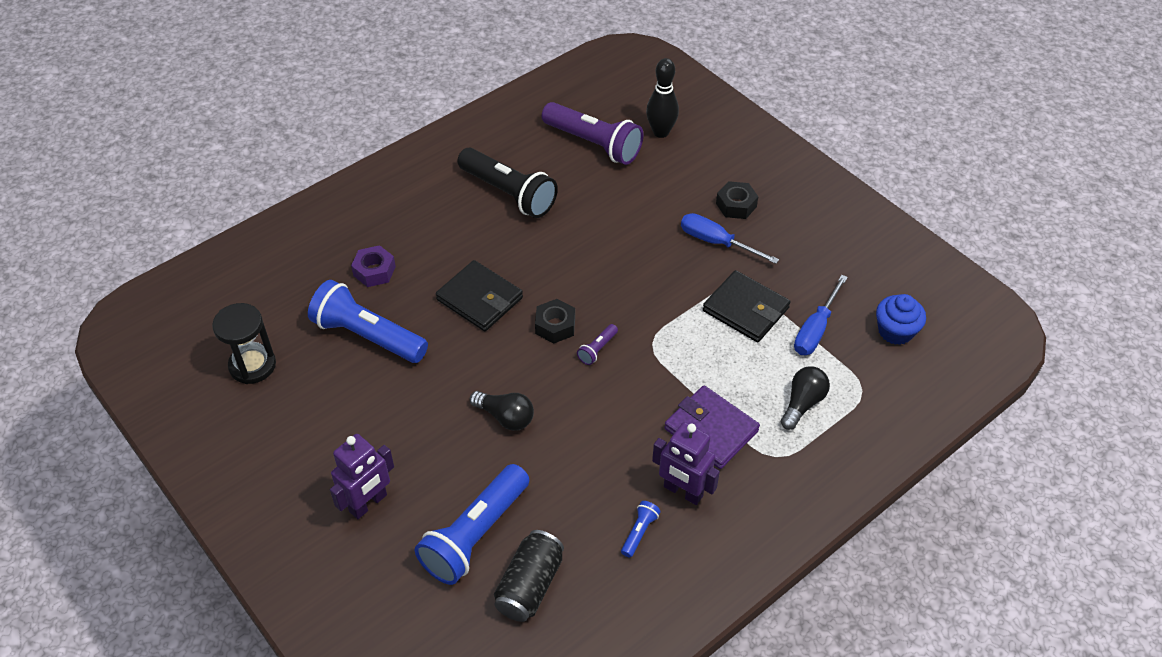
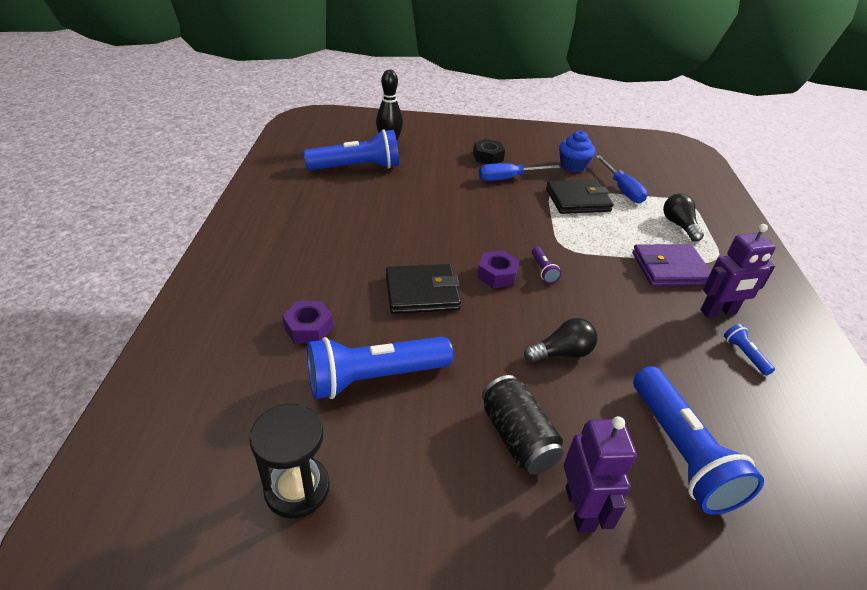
camera: 50 degrees left, 10 degrees down
(508, 193) = (341, 220): black flashlight -> none
(529, 585) = (765, 451): black can -> black can (517, 437)
(555, 326) = (497, 275): black nut -> purple nut
(593, 144) = (357, 167): purple flashlight -> blue flashlight
(895, 331) = (651, 170): blue cupcake -> blue cupcake (573, 166)

